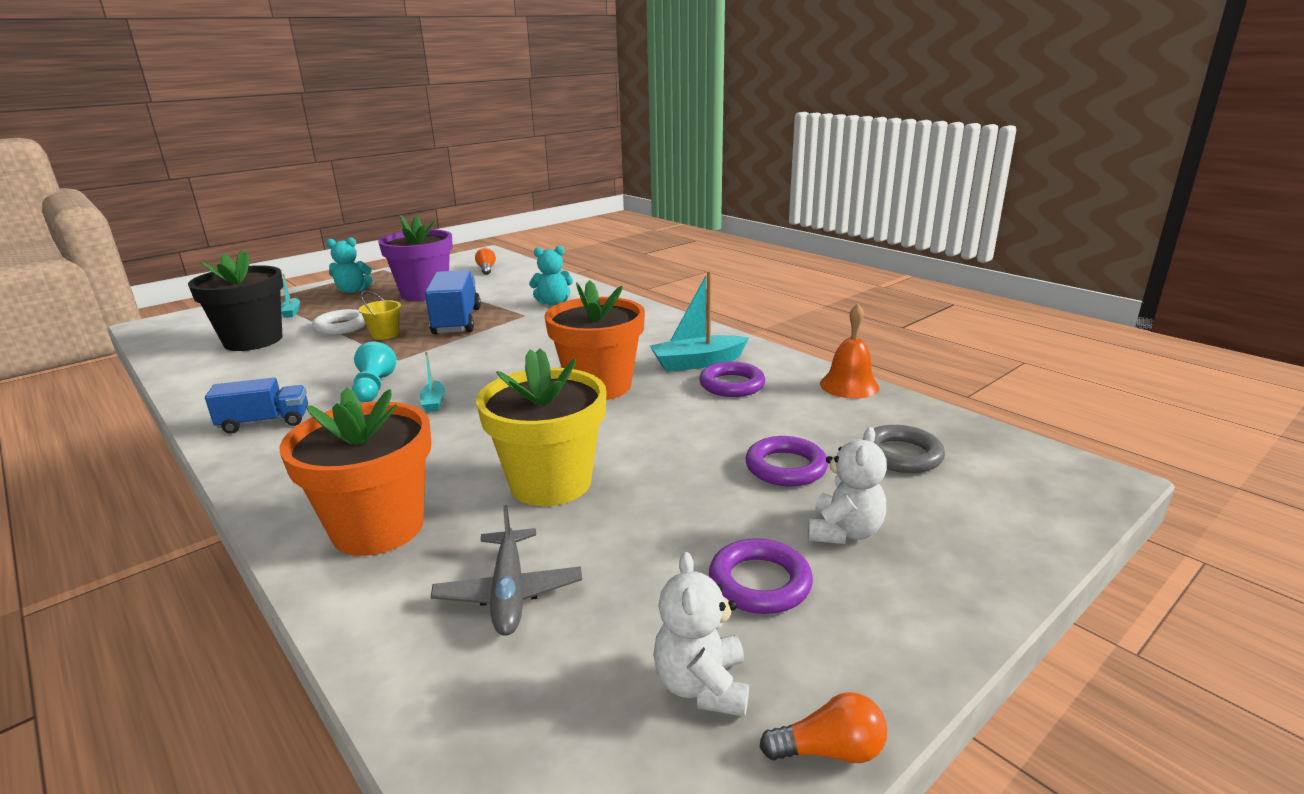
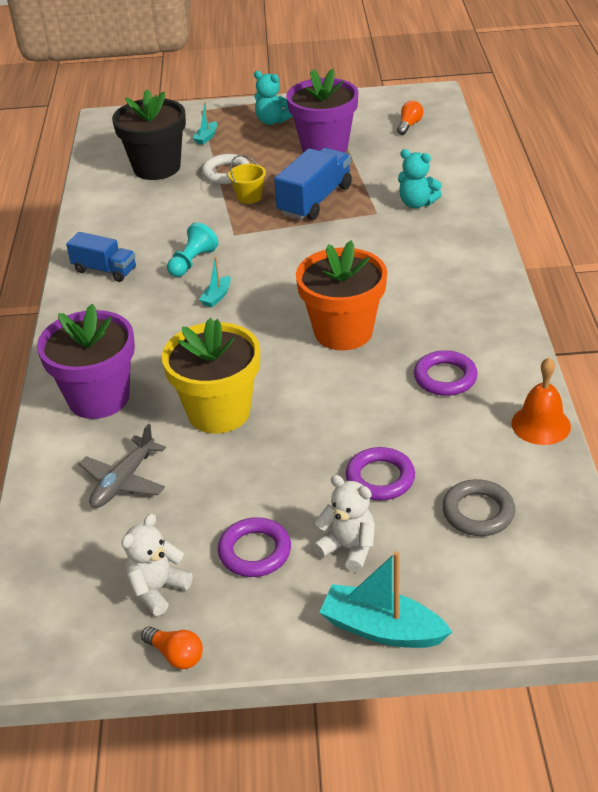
camera: 40 degrees right, 15 degrees up
(378, 528) = (99, 398): orange flower pot -> purple flower pot
(697, 363) = (449, 339): turquoise boat -> turquoise boat (382, 629)
(844, 532) = (348, 548): white teddy bear -> white teddy bear turned 120 degrees counterclockwise

